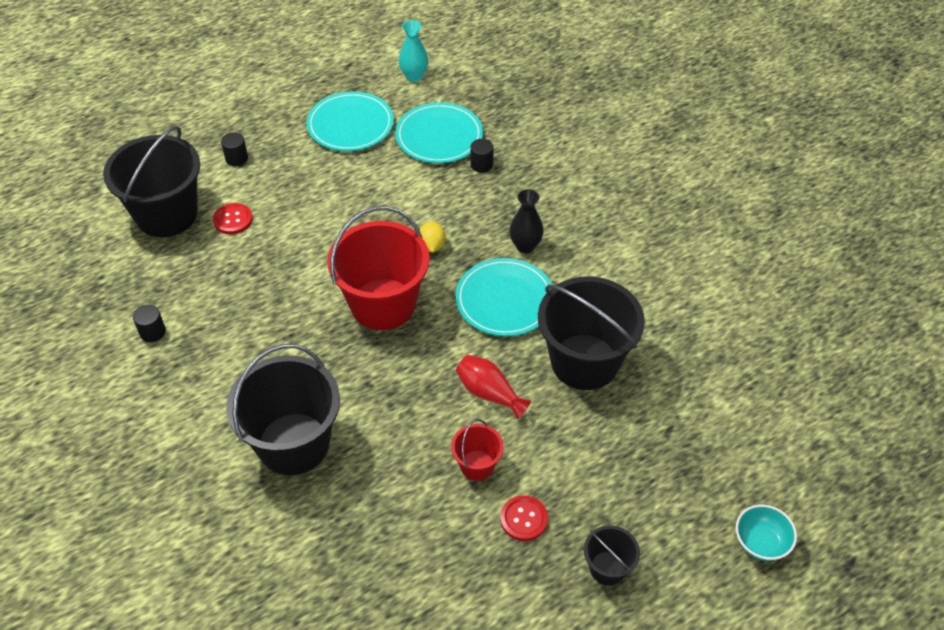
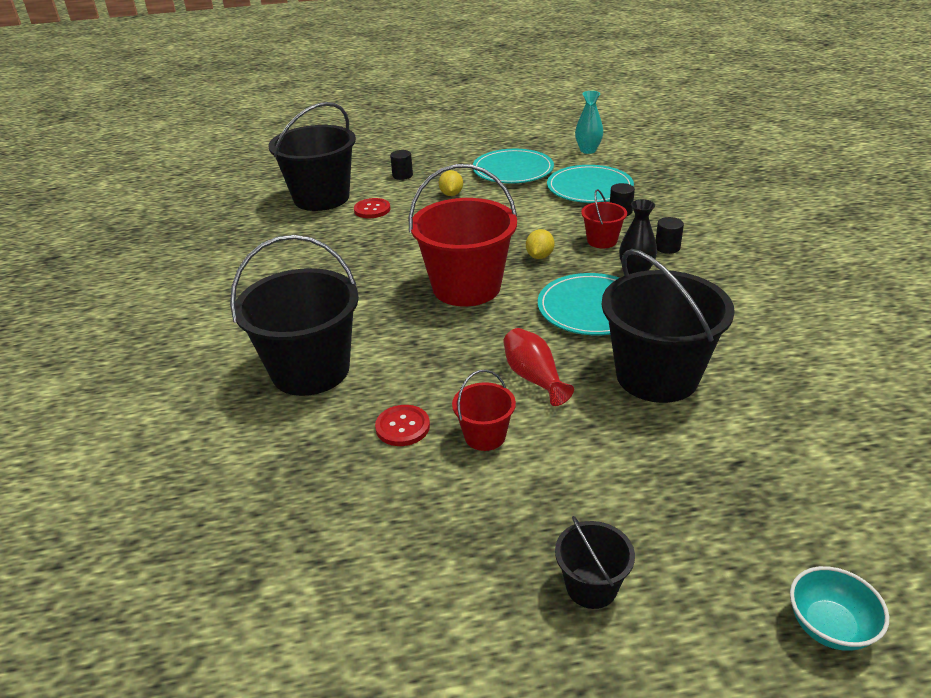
camera: 25 degrees right, 15 degrees down
(152, 332) = (251, 265): black cylinder -> black cylinder (667, 247)
(304, 177) = (451, 194): none -> yellow lemon
(480, 210) = (602, 241): none -> red bucket
(524, 519) = (510, 502): red button -> red button (402, 427)

